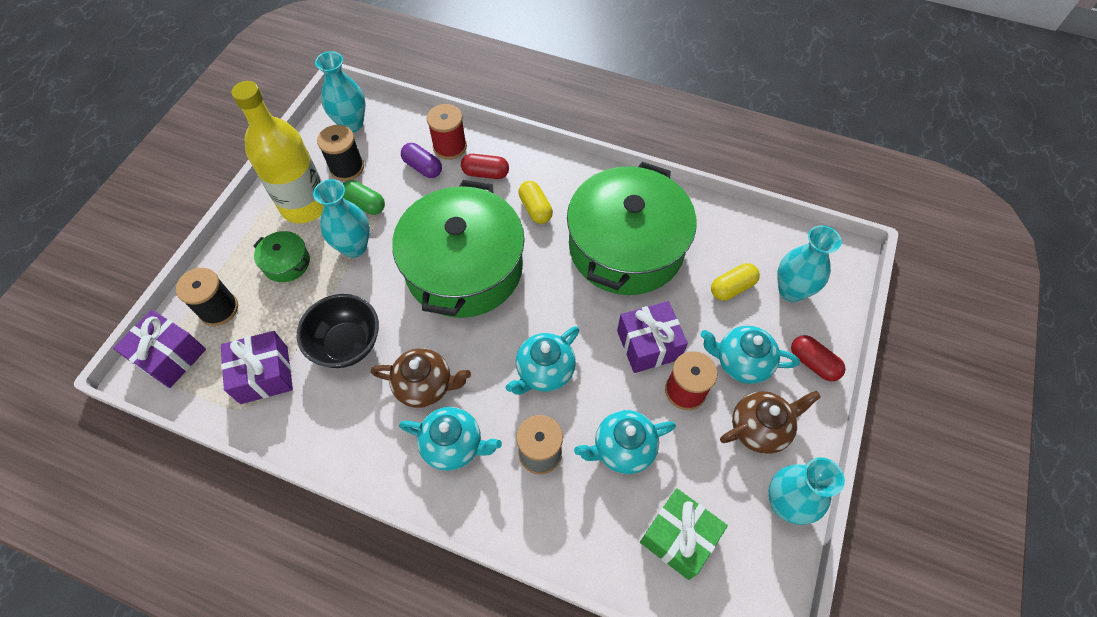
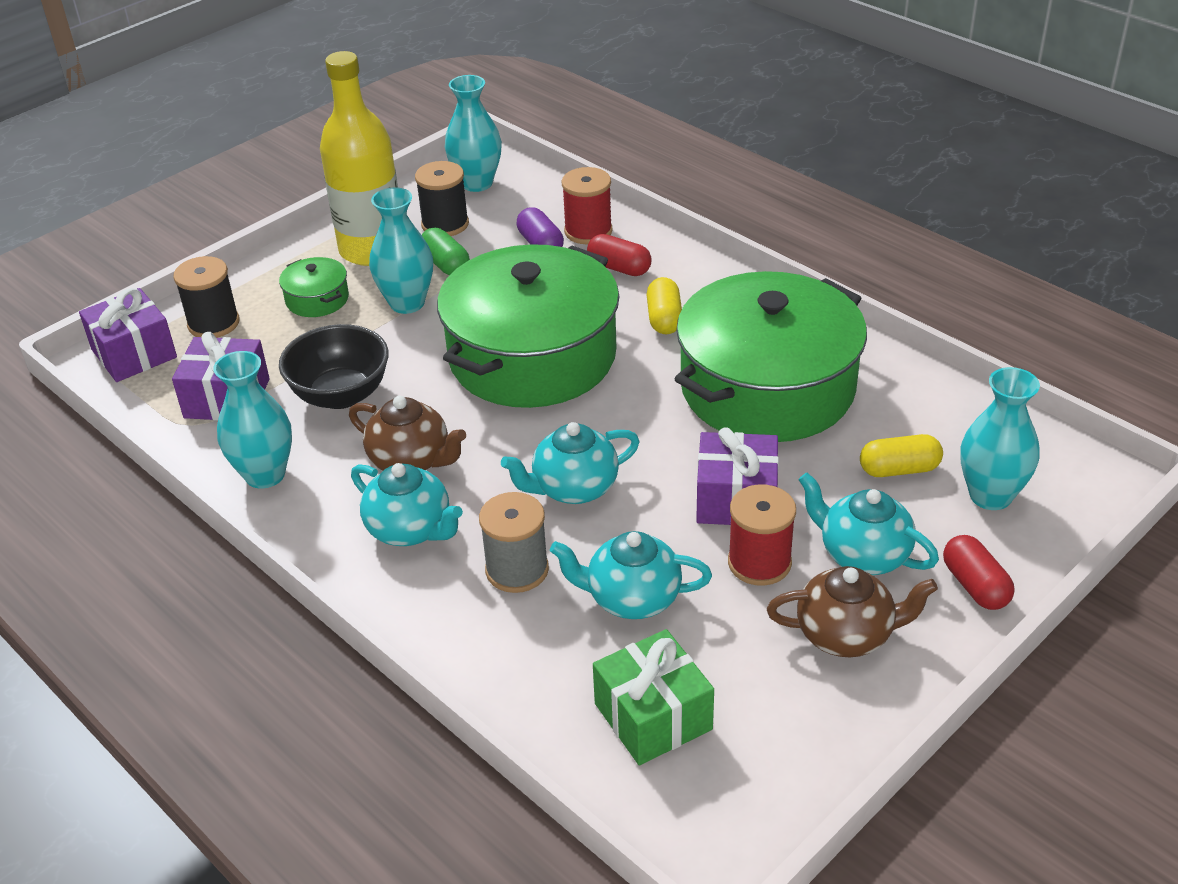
camera: 25 degrees right, 20 degrees down
(785, 504) = (834, 729): turquoise vase -> turquoise vase (265, 475)

